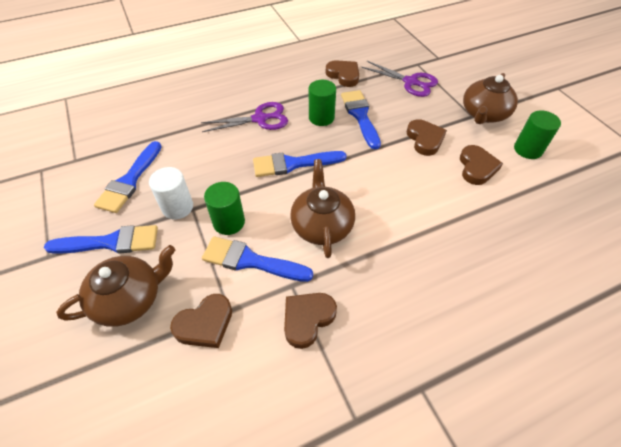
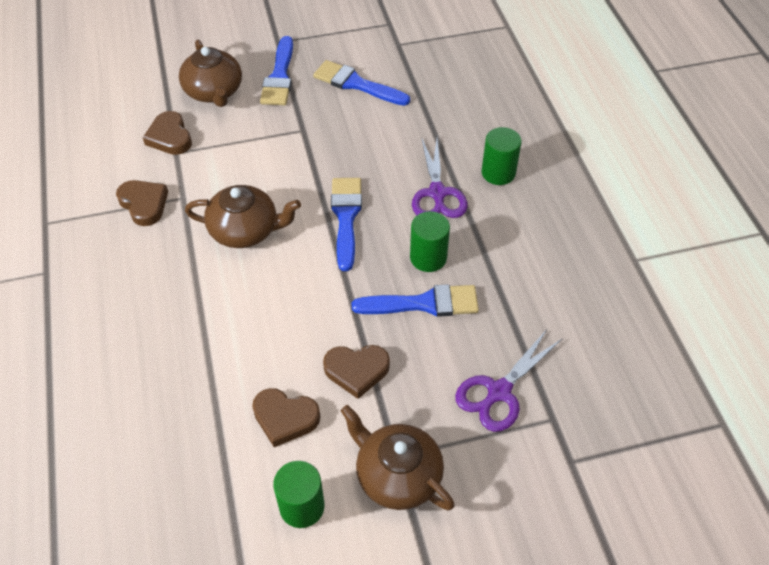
camera: 100 degrees right, 0 degrees up
(177, 207) = (308, 119): white cylinder -> none
(229, 222) = (275, 156): green cylinder -> green cylinder (498, 173)
(251, 261) = (222, 170): blue brush -> none
(343, 75) = (527, 302): brown heart -> none

